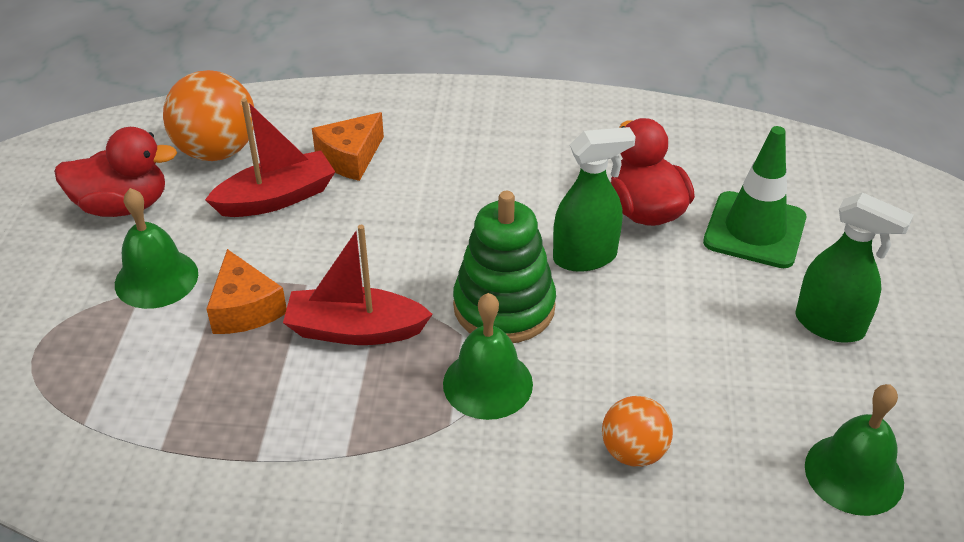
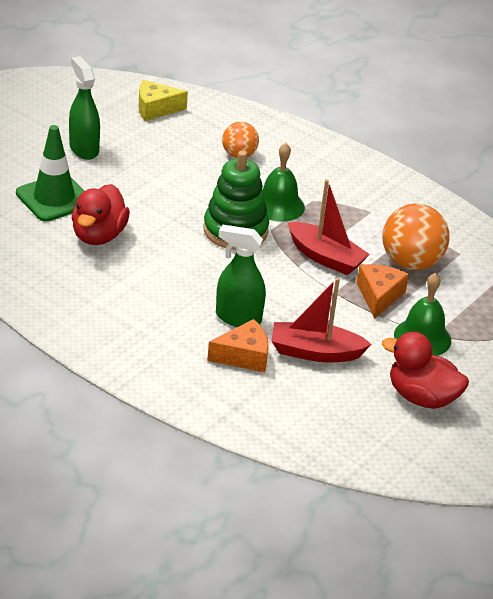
camera: 150 degrees left, 5 degrees down
(217, 151) = (333, 408): orange ball -> orange ball (411, 262)
(585, 257) = (164, 231): green spray bottle -> green spray bottle (238, 318)
(854, 474) = (156, 109): green bell -> yellow cheese

